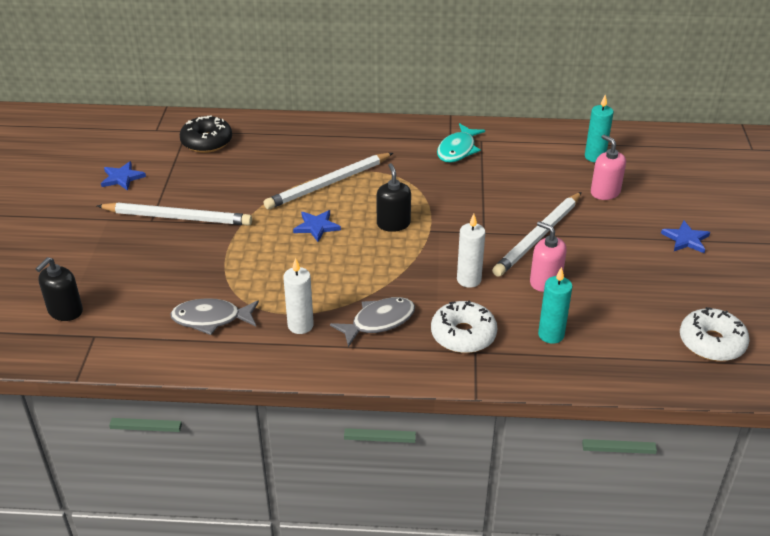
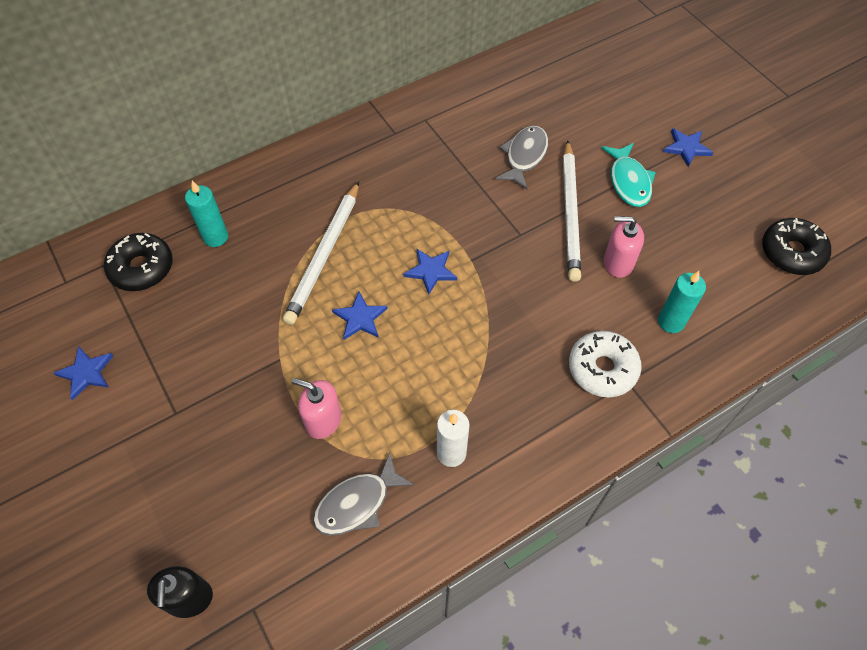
camera: 35 degrees left, 20 degrees up
(177, 217) = (202, 391): white pencil -> none
(379, 322) = (518, 401): grey fish -> grey fish (524, 156)
(393, 224) = (430, 271): black soap dispenser -> blue star
(458, 150) = (413, 143): turquoise fish -> turquoise fish (629, 181)
(469, 280) = (554, 300): white candle -> none
(595, 157) = (540, 89): turquoise candle -> turquoise candle (215, 237)
(605, 192) = (582, 128): pink soap dispenser -> pink soap dispenser (323, 420)
(711, 343) = (791, 252): white donut -> black donut

